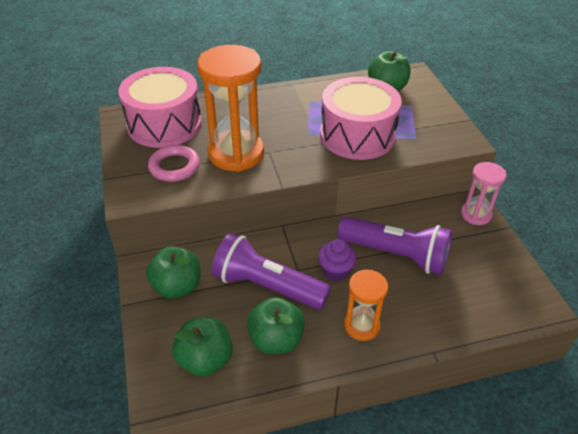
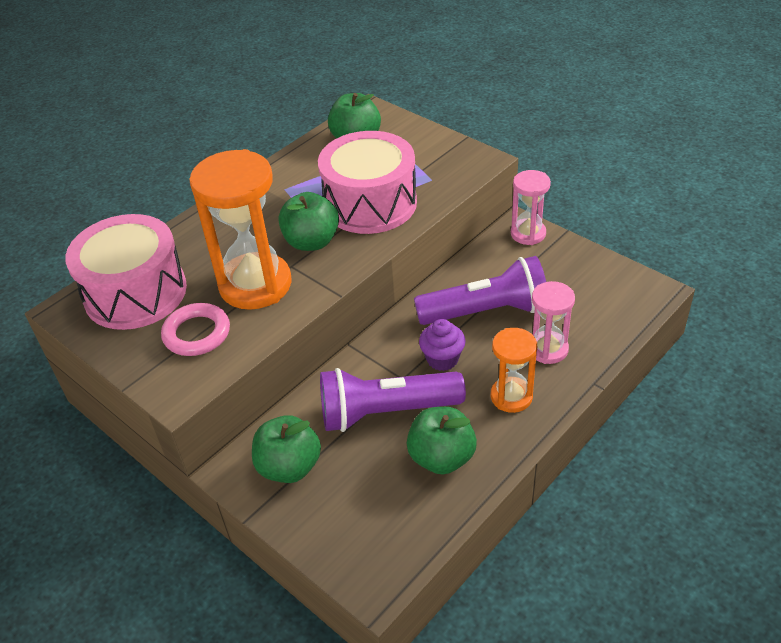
camera: 30 degrees left, 0 degrees up
(205, 359) = (387, 519): green apple -> green apple (311, 242)
(419, 307) = (548, 349): none -> pink hourglass

